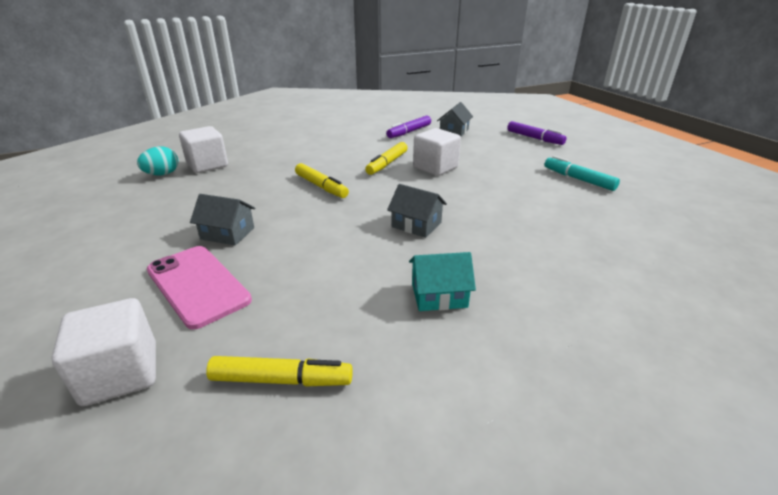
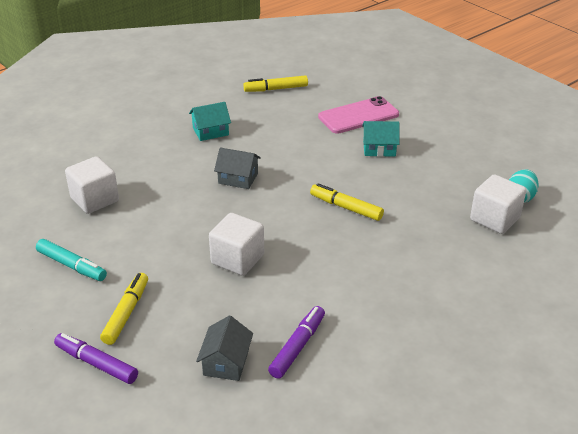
camera: 165 degrees right, 5 degrees up
(121, 374) = (348, 81): white cube -> white cube (95, 200)
(197, 285) = (358, 116): pink phone -> pink phone turned 60 degrees counterclockwise
(227, 233) = (379, 148): grey house -> turquoise house
(387, 164) = (297, 257): yellow marker -> yellow marker (126, 313)

